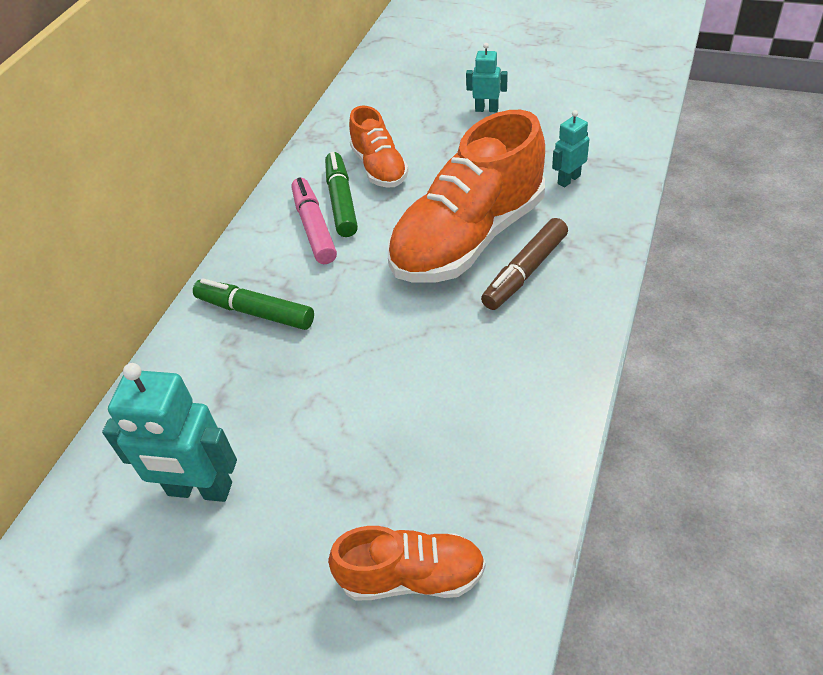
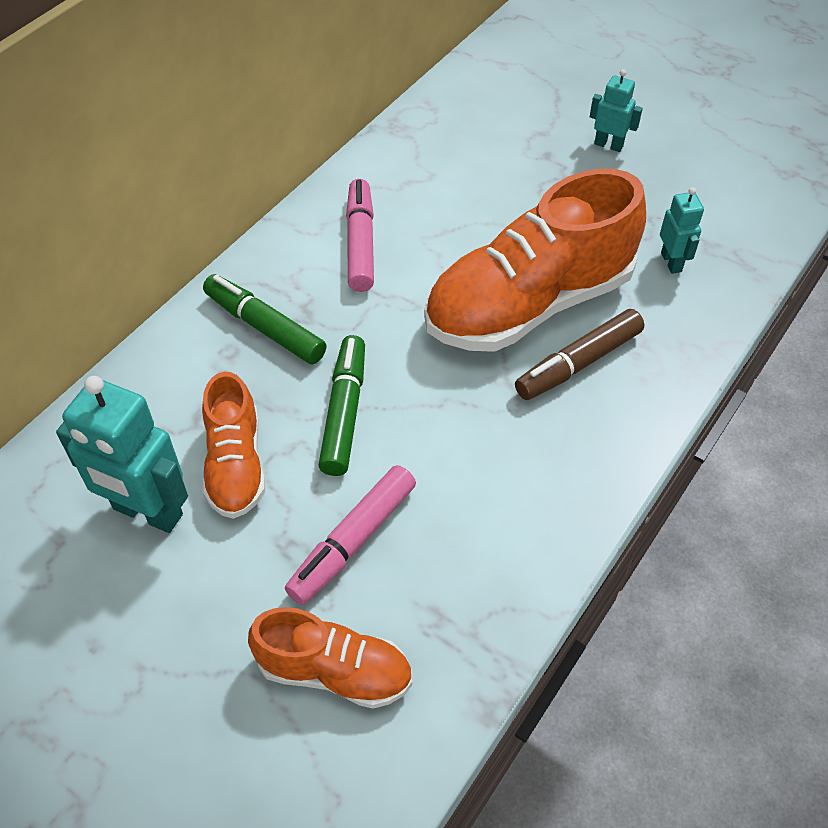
camera: 10 degrees right, 5 degrees up
(341, 201) = (401, 219): green marker -> green marker (344, 412)
(379, 168) = (458, 188): orange shoe -> orange shoe (235, 465)
(389, 462) = (353, 541): none -> pink marker
(568, 179) = (671, 262): turquoise robot -> turquoise robot turned 105 degrees clockwise

